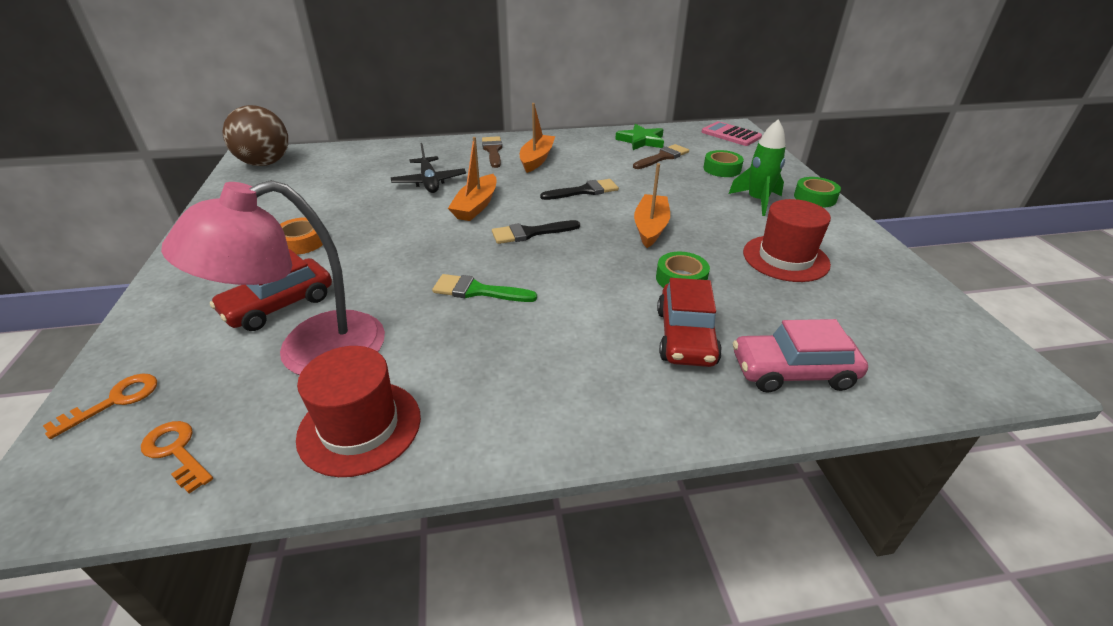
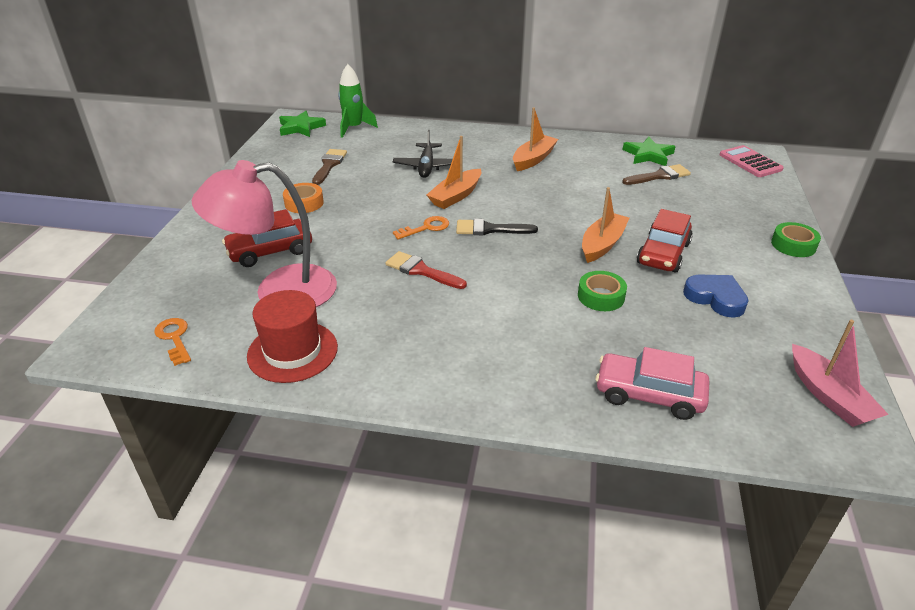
camera: 20 degrees right, 0 degrees up
(115, 401) = (147, 296): orange key -> orange key (426, 228)
(265, 163) = (301, 127): brown ball -> green star
(477, 291) = (421, 271): green brush -> red brush
(493, 150) = (497, 144): brown brush -> brown brush (329, 165)
(584, 191) = (561, 198): black brush -> none
(686, 336) = (573, 345): red car -> red car (663, 254)
(722, 169) = (713, 198): green tape -> none
(757, 201) = (727, 238): green rocket -> green rocket (354, 128)
(785, 258) = (715, 298): red hat -> blue heart
(946, 330) = (829, 396): none -> pink boat

